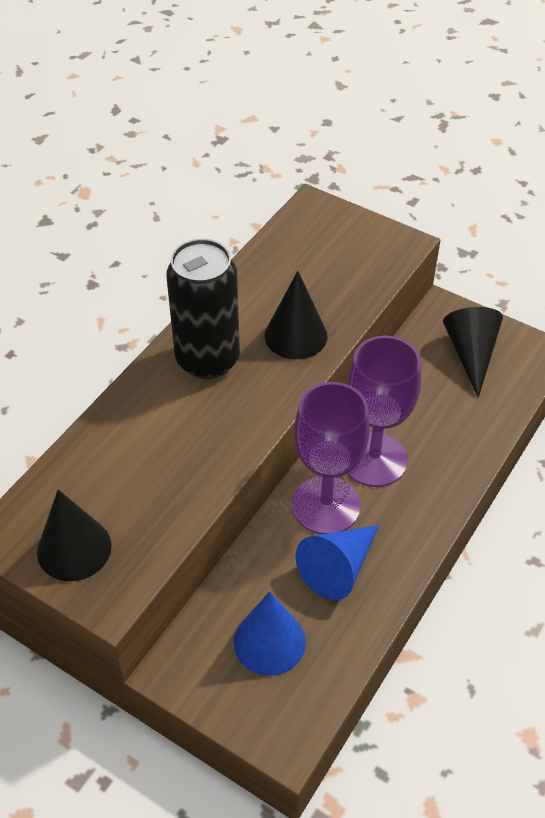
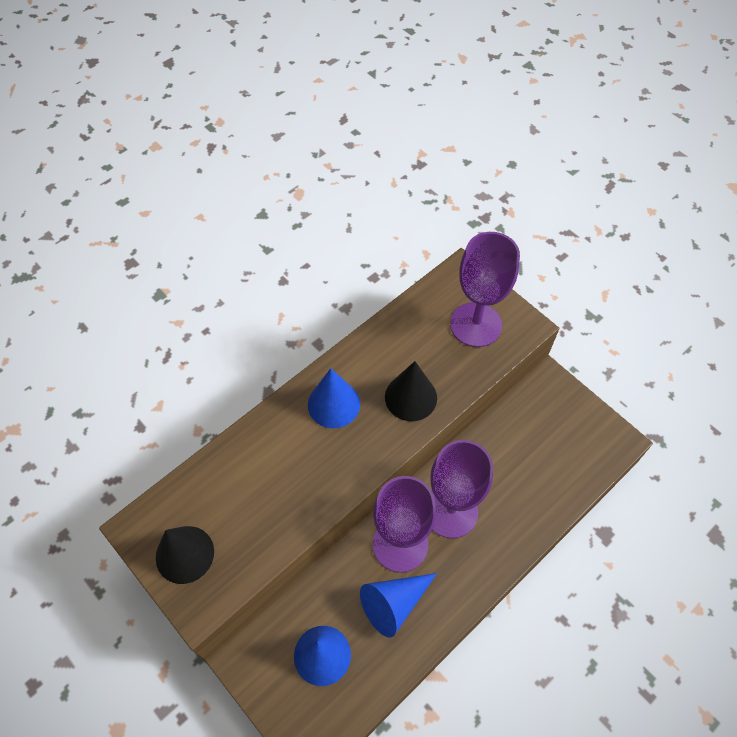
camera: 15 degrees right, 10 degrees up
(207, 360) = (334, 404): black can -> blue cone
(346, 252) = (476, 324): none -> purple goblet
(471, 354) = (560, 431): black cone -> none

